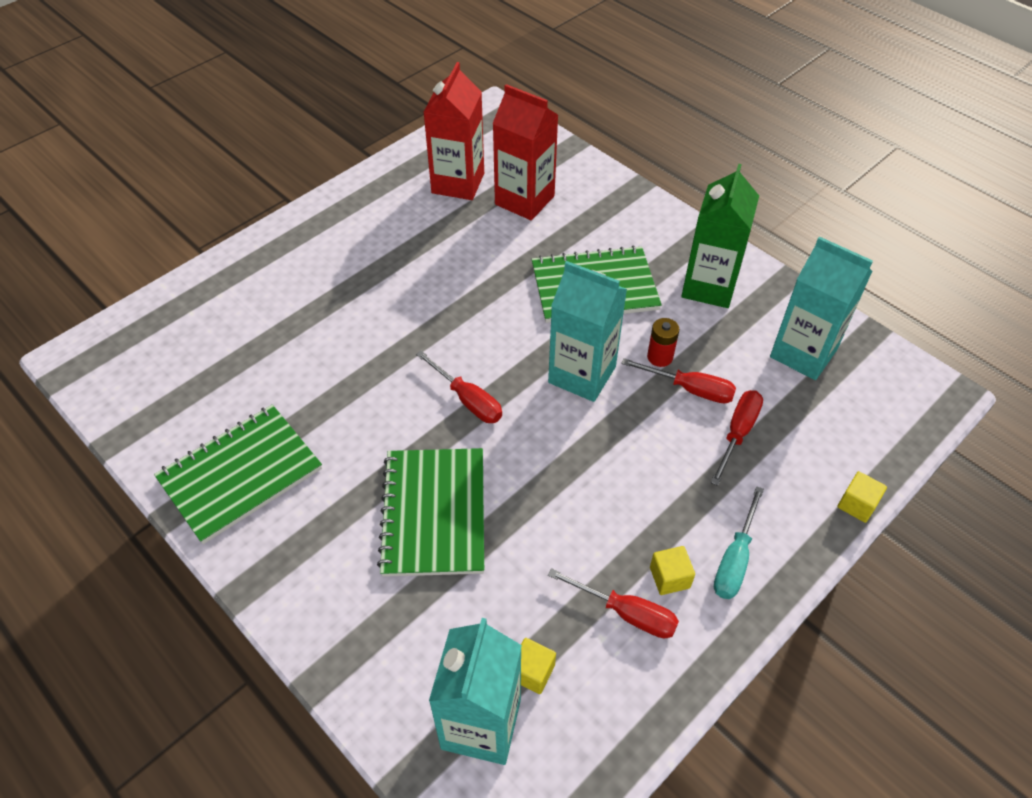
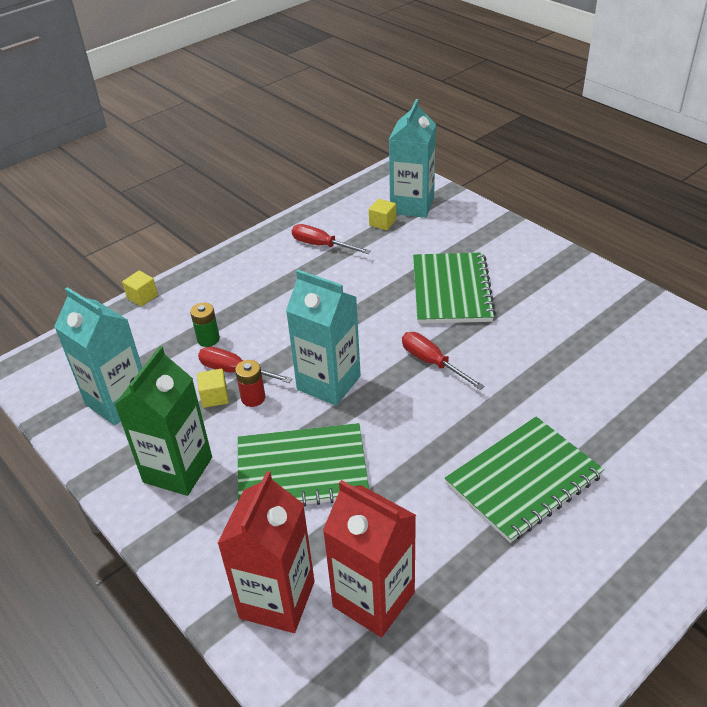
camera: 175 degrees left, 10 degrees down
(240, 474) = (608, 311): green notebook -> green notebook (523, 480)
(458, 183) = (469, 634): red carton -> red carton (277, 599)
(669, 577) = (289, 260): yellow cube -> yellow cube (214, 397)
(735, 559) = (243, 269): turquoise screwdriver -> none
(737, 433) = (208, 339): red screwdriver -> green battery

